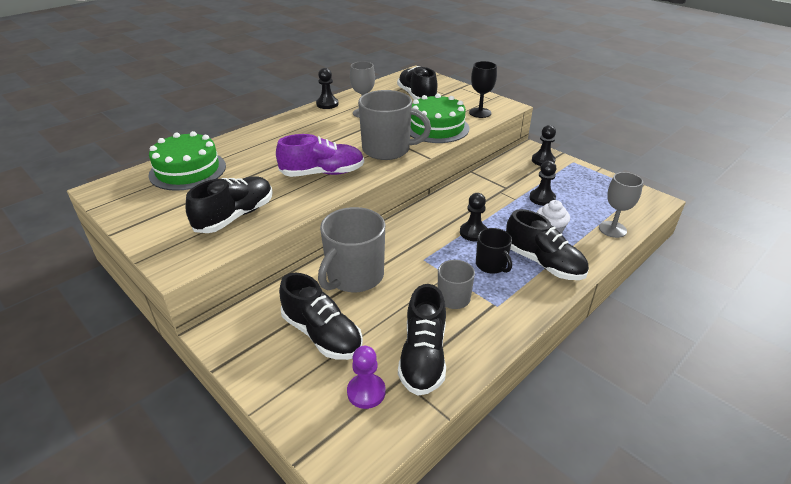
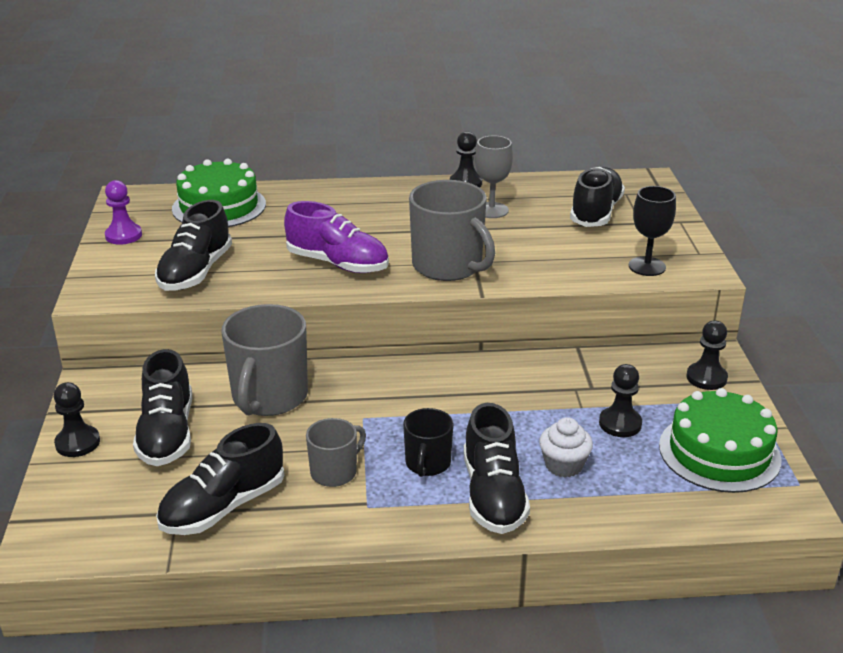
camera: 40 degrees right, 5 degrees down
(235, 216) = (195, 272): black shoe -> black shoe turned 120 degrees clockwise
(354, 276) = (269, 397): grey mug -> grey mug turned 60 degrees counterclockwise
(366, 392) = (134, 504): purple pawn -> purple pawn (123, 235)
(436, 127) = (553, 263): green cake -> green cake (719, 452)
(473, 232) = (463, 419): black pawn -> black pawn (77, 443)
(612, 229) = (656, 508): grey goblet -> none

